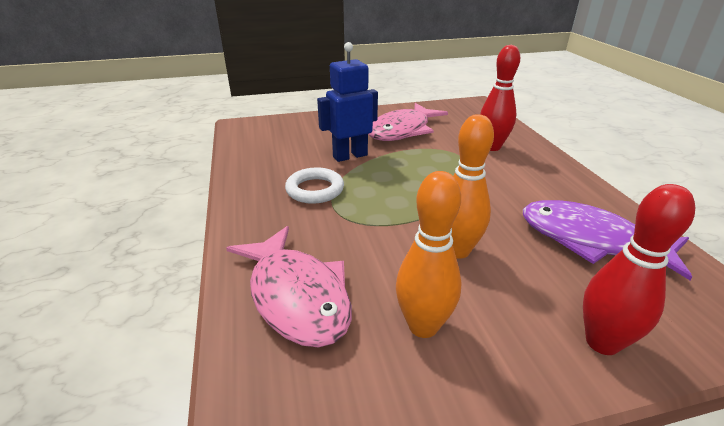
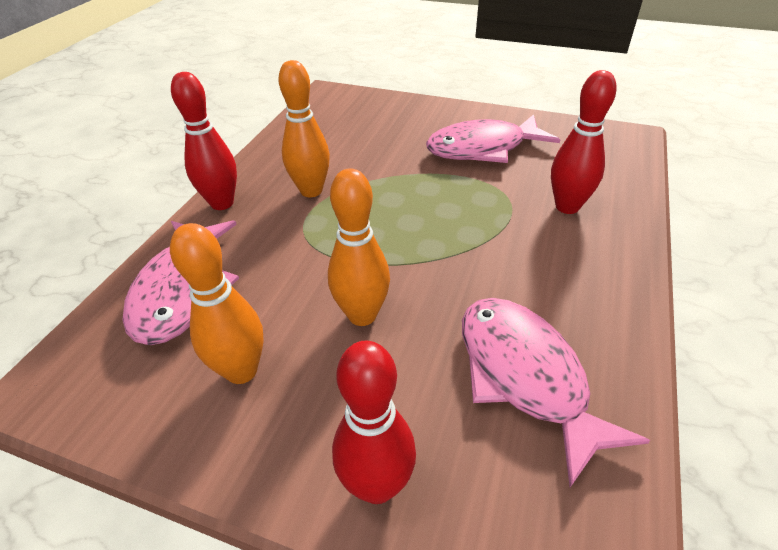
camera: 35 degrees right, 10 degrees up
(247, 222) = (222, 203): none -> red bowling pin
(315, 189) = (311, 191): white ring -> orange bowling pin
(350, 156) = (388, 163): blue robot -> none
(590, 240) = (525, 376): purple fish -> pink fish

